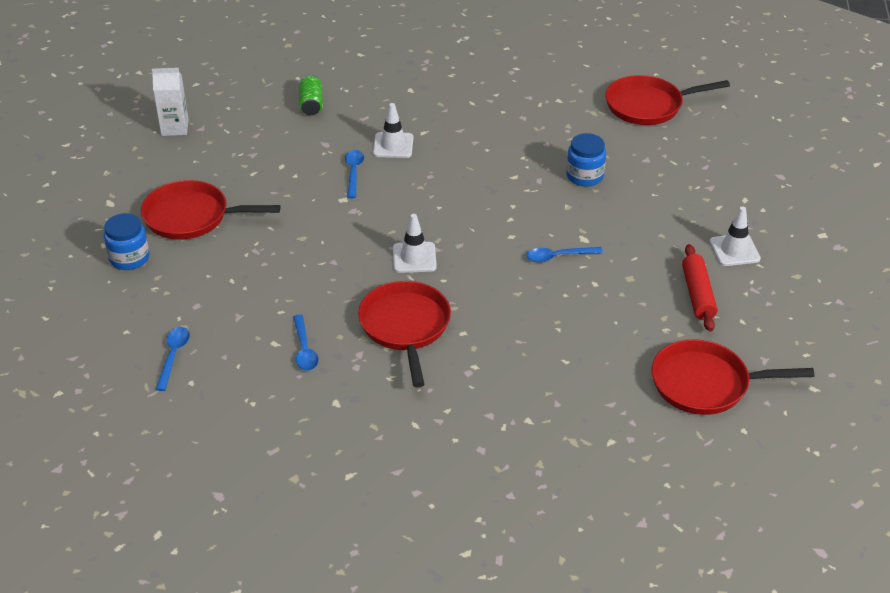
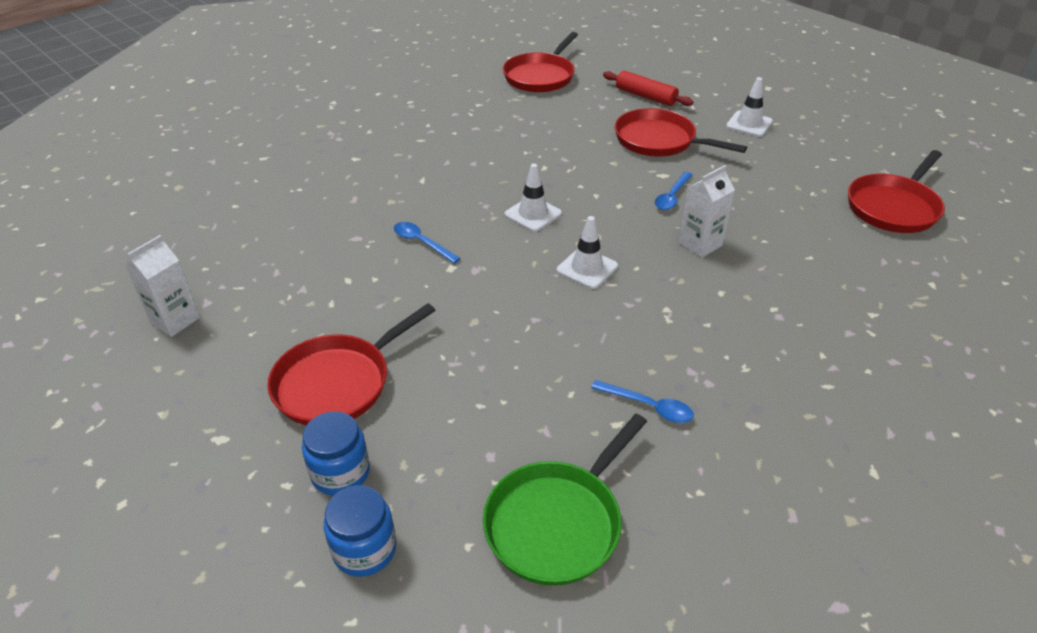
camera: 50 degrees left, 0 degrees up
(173, 356) = (557, 522): blue spoon -> green pan
(311, 104) = (286, 217): green can -> none
(393, 145) = (416, 203): white traffic cone -> white traffic cone (533, 214)
(405, 327) = (680, 322): red pan -> red pan (659, 141)
(511, 298) = (700, 244): none -> white carton
(584, 176) = (586, 138): blue jar -> blue jar (364, 549)
(698, 294) = (784, 161): red rolling pin -> red rolling pin (646, 96)

